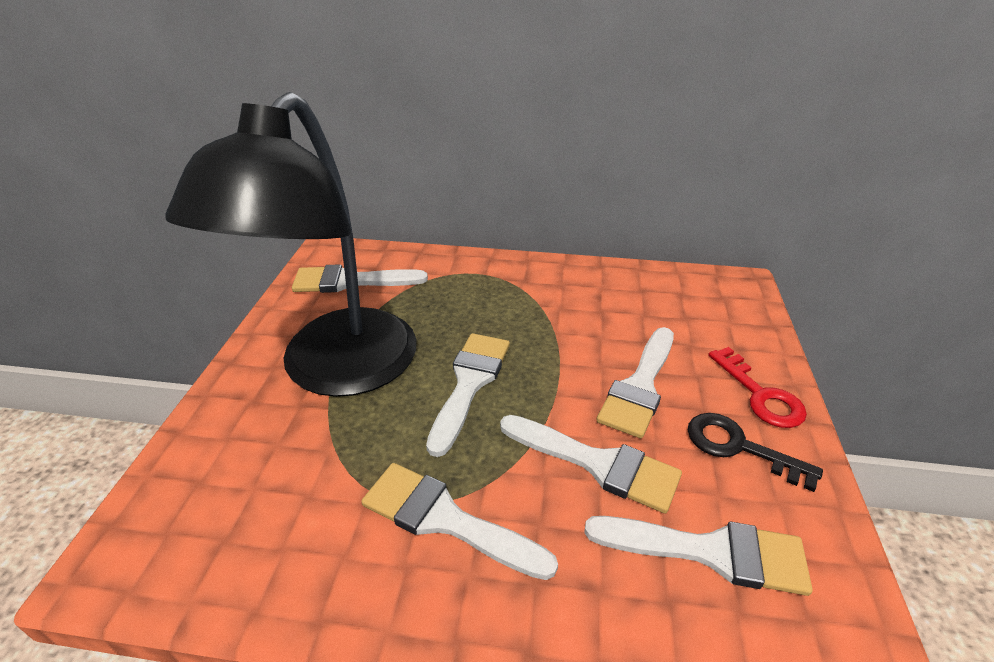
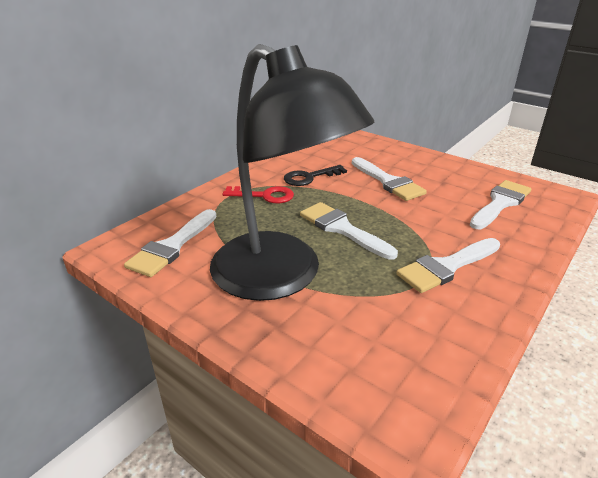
camera: 60 degrees left, 5 degrees down
(597, 464) = (434, 211): white brush -> none
(738, 447) = (446, 175): black key -> black key (309, 177)
(760, 395) = (417, 158): red key -> red key (264, 196)

